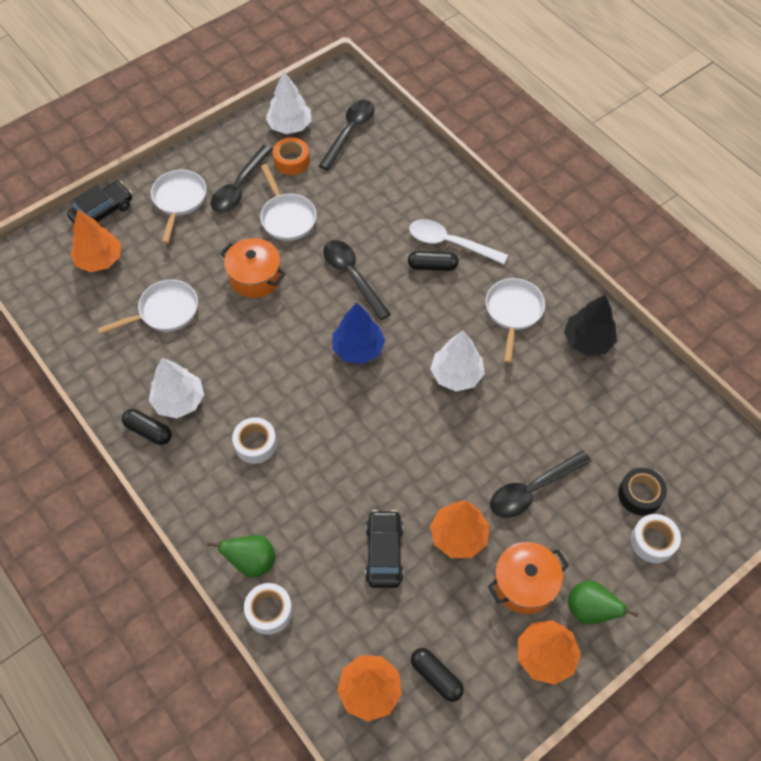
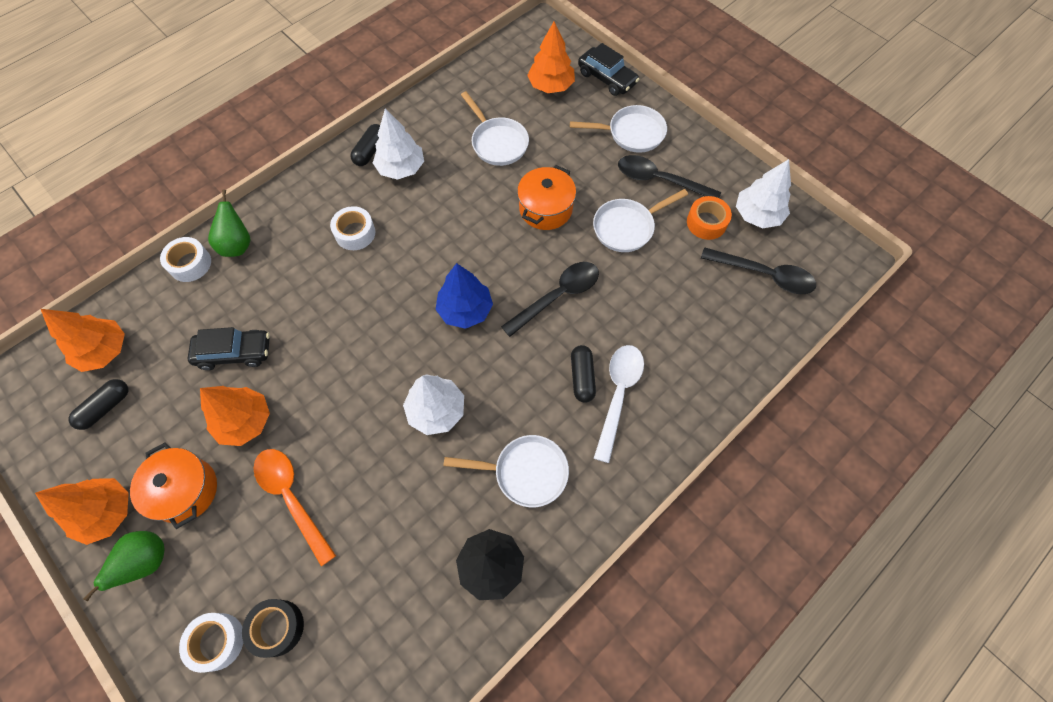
camera: 85 degrees right, 5 degrees up
(533, 489) = (292, 498): black spoon -> orange spoon

